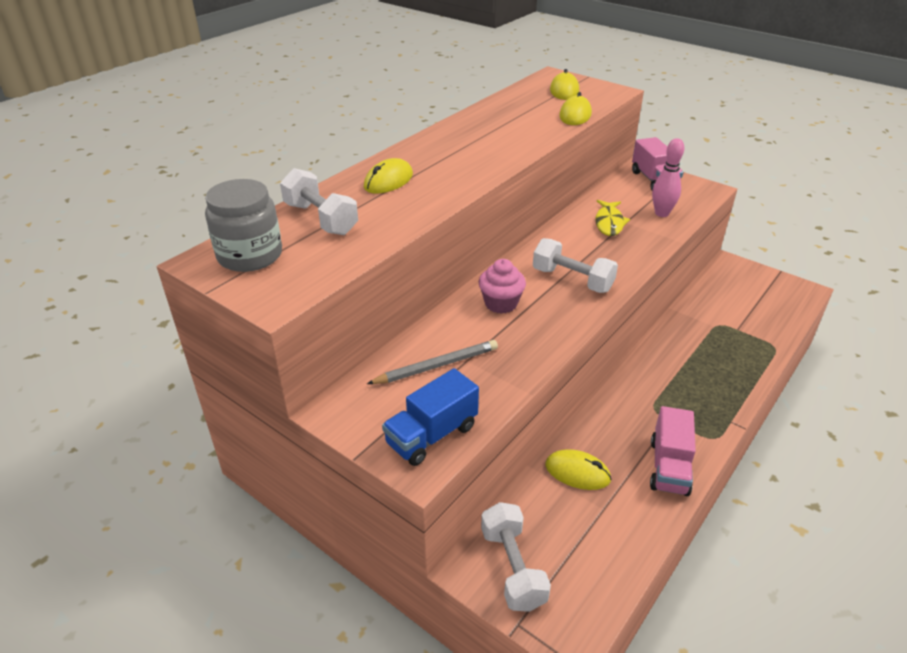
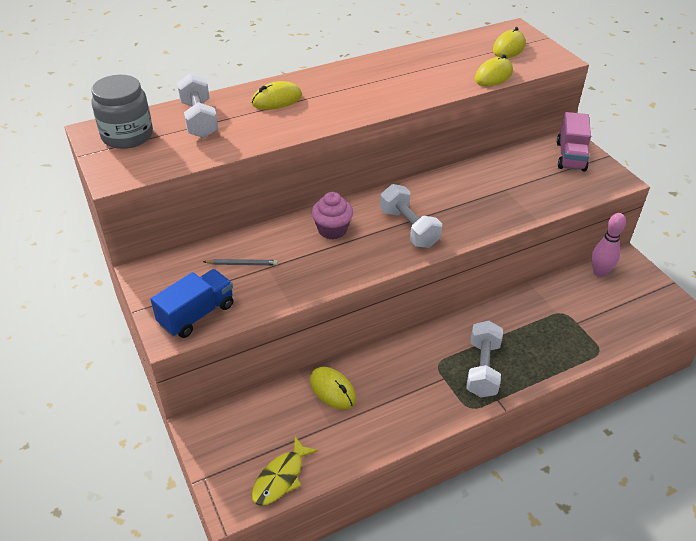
camera: 25 degrees right, 5 degrees up
(431, 435) = (197, 314): blue truck -> blue truck turned 150 degrees clockwise
(437, 366) = (242, 264): grey pencil -> grey pencil, size x0.64
(512, 568) = (229, 439): white dumbbell -> white dumbbell (482, 369)
(609, 223) = (489, 186): yellow fish -> yellow fish (281, 477)
(661, 213) = (547, 191): pink bowling pin -> pink bowling pin (599, 273)
(669, 467) = (410, 415): pink truck -> none

